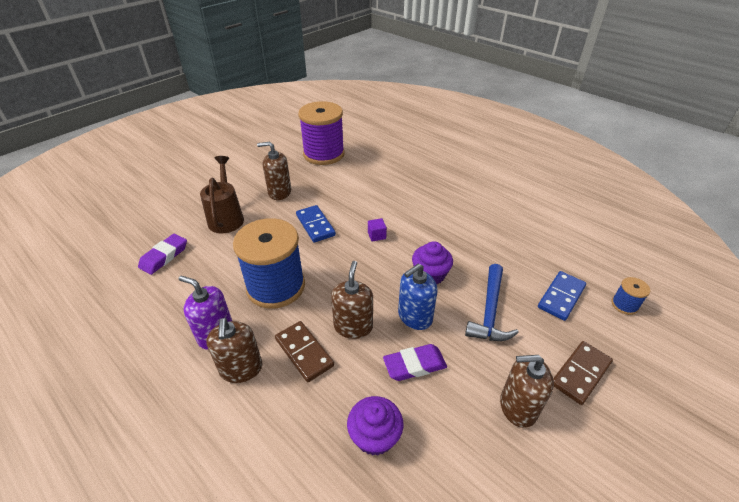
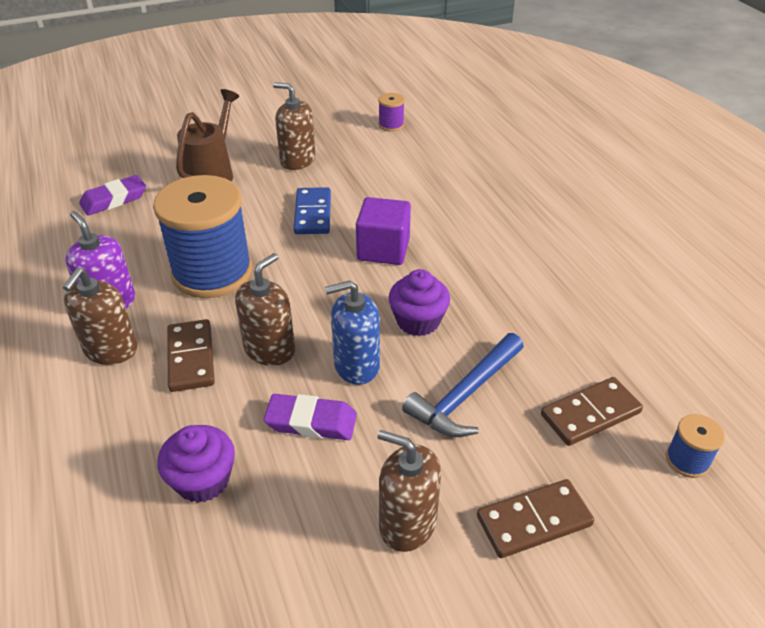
camera: 25 degrees right, 0 degrees up
(324, 154) = (391, 125): purple spool -> purple spool, size x0.42
(376, 235) = (383, 249): purple cube -> purple cube, size x2.00
(561, 297) = (590, 413): blue domino -> brown domino

